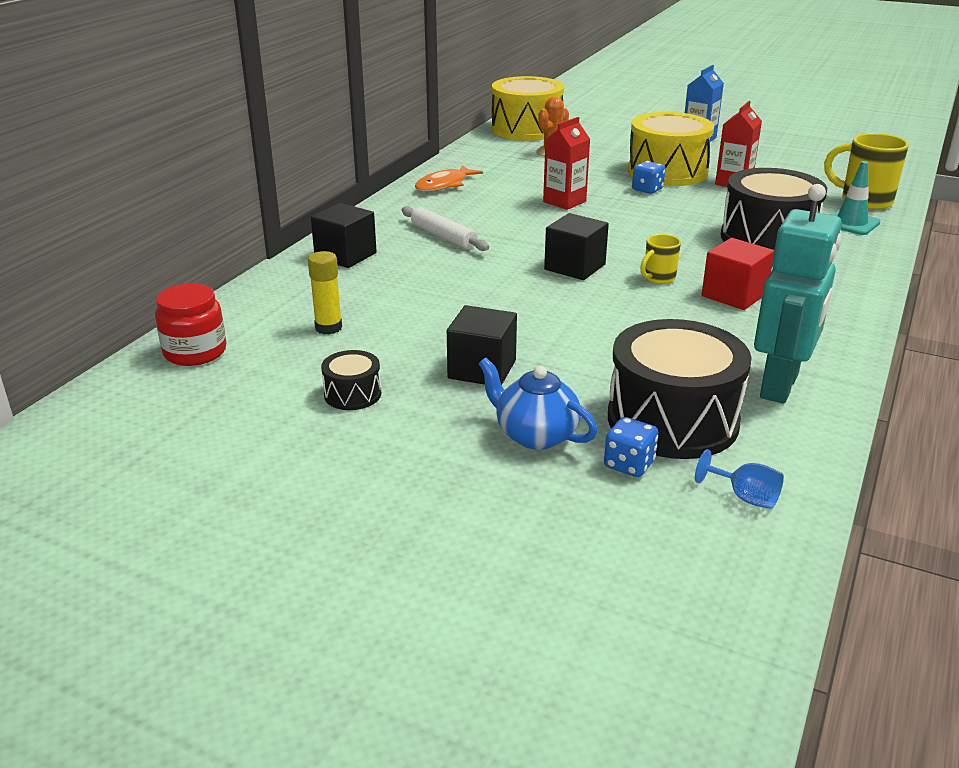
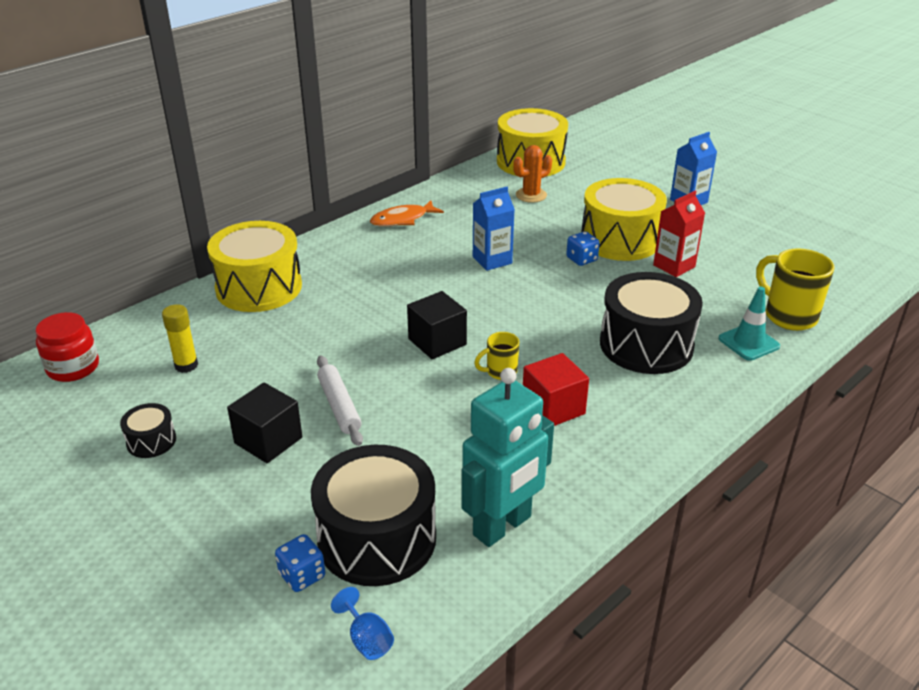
camera: 20 degrees right, 5 degrees up
(345, 255) = (259, 287): black cube -> yellow drum
(443, 236) = (354, 282): white rolling pin -> white rolling pin (339, 406)
(535, 435) = (254, 522): blue teapot -> none
(564, 202) = (492, 260): red carton -> blue carton

